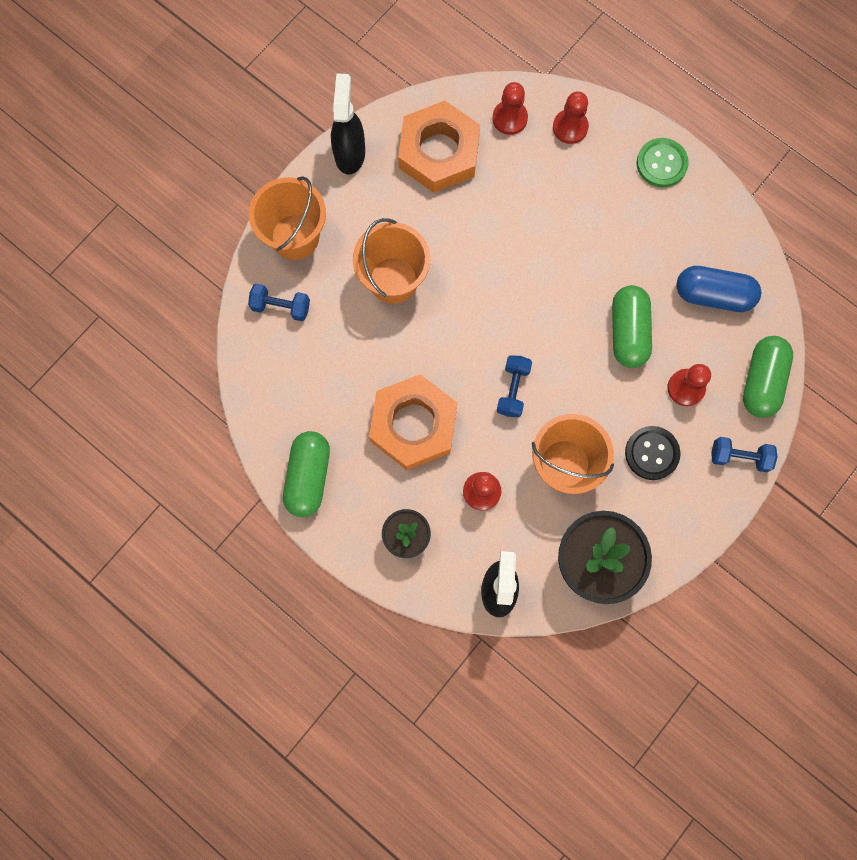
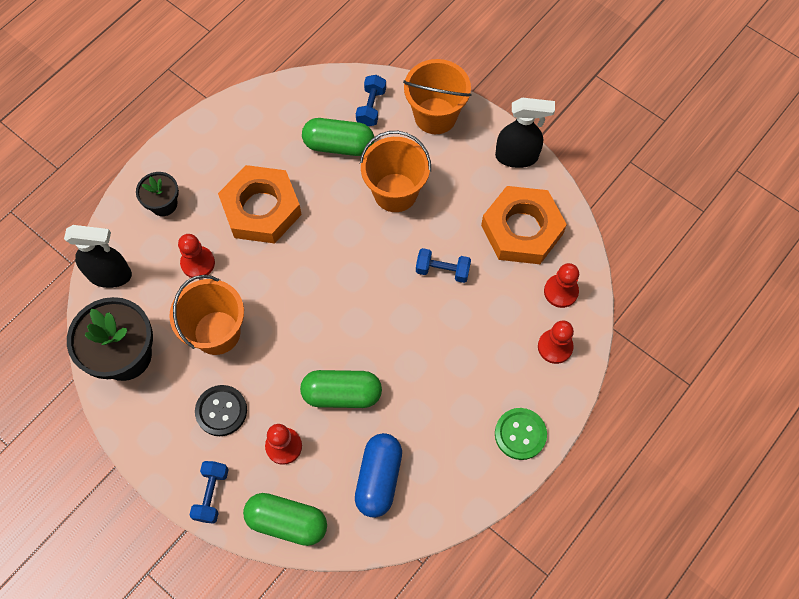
camera: 90 degrees right, 10 degrees down
(308, 477) = (221, 130): green capsule -> green capsule (339, 145)
(513, 389) = (289, 290): blue dumbbell -> blue dumbbell (442, 270)

